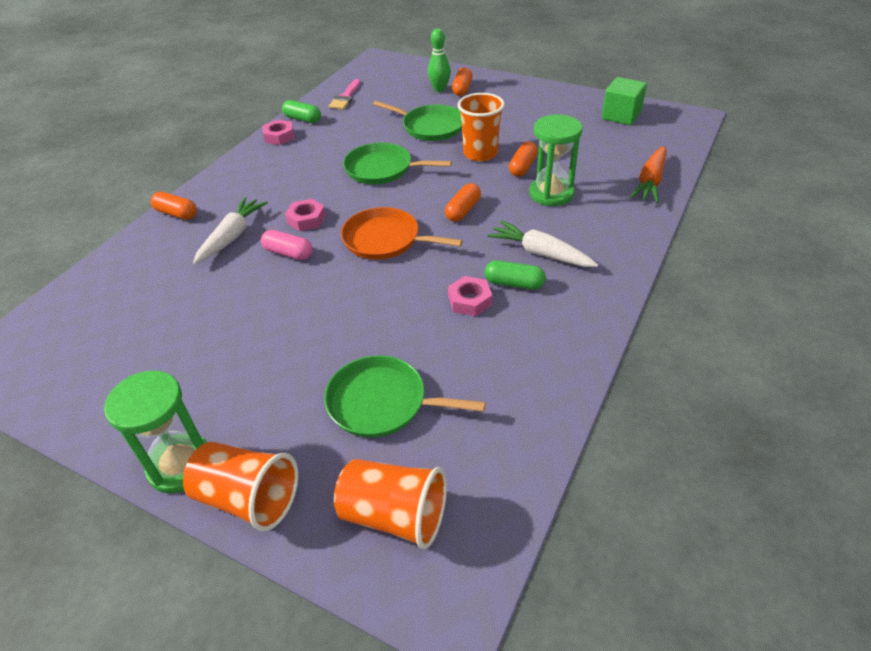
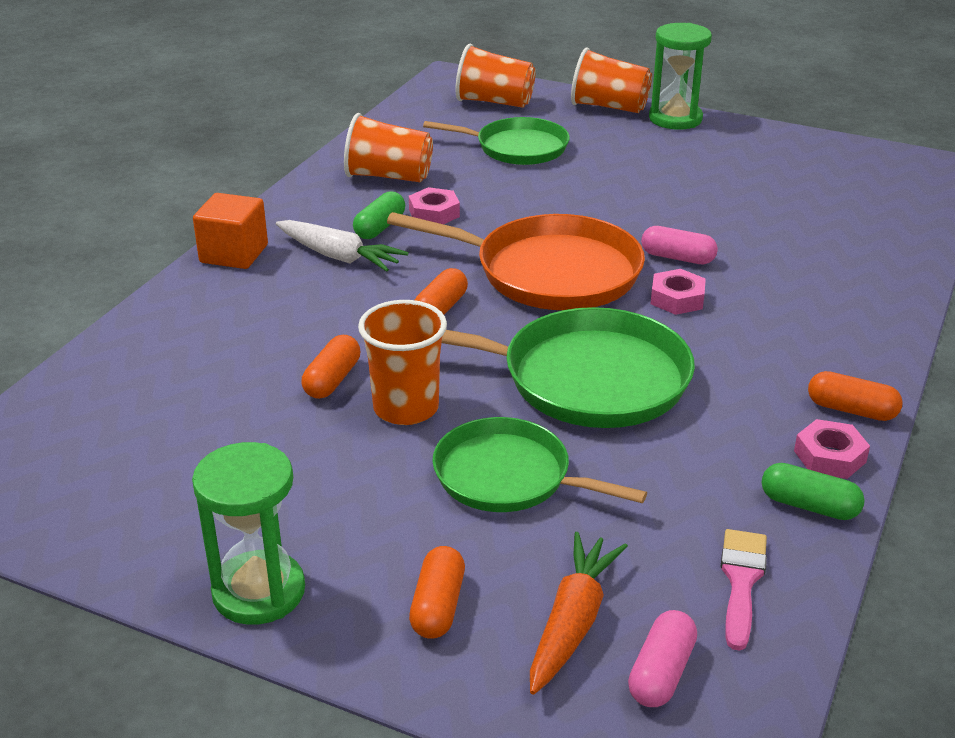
camera: 175 degrees right, 10 degrees down
(176, 214) = (889, 307): orange capsule -> orange capsule (851, 410)
(232, 236) = (772, 277): white carrot -> none
(382, 169) = (585, 378): green pan -> green pan, size x1.51
(385, 240) = (549, 272): orange pan -> orange pan, size x1.51
(386, 76) = (661, 673): none -> pink capsule
(439, 89) = (498, 606): green bowling pin -> none
(514, 283) = (380, 227): green capsule -> green capsule turned 75 degrees counterclockwise
(516, 352) = (389, 176): none -> orange cup
(551, 194) = (298, 333): green hourglass -> green hourglass (259, 591)
(621, 116) = (85, 500): green cube -> none
(622, 255) = (234, 254): none -> orange cube
(650, 182) = (128, 350): orange carrot -> orange carrot (572, 622)

